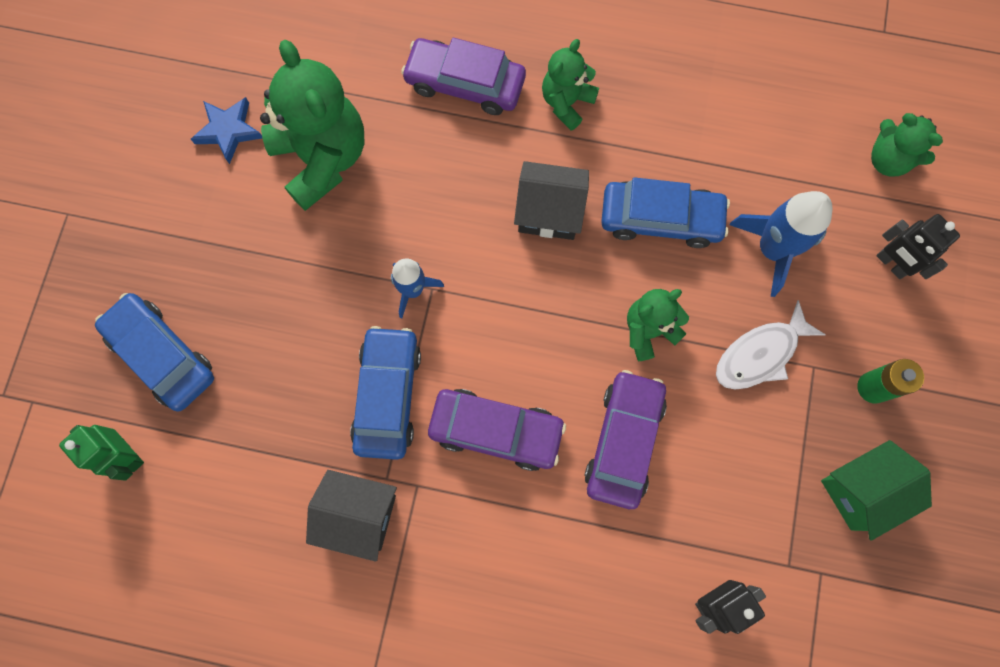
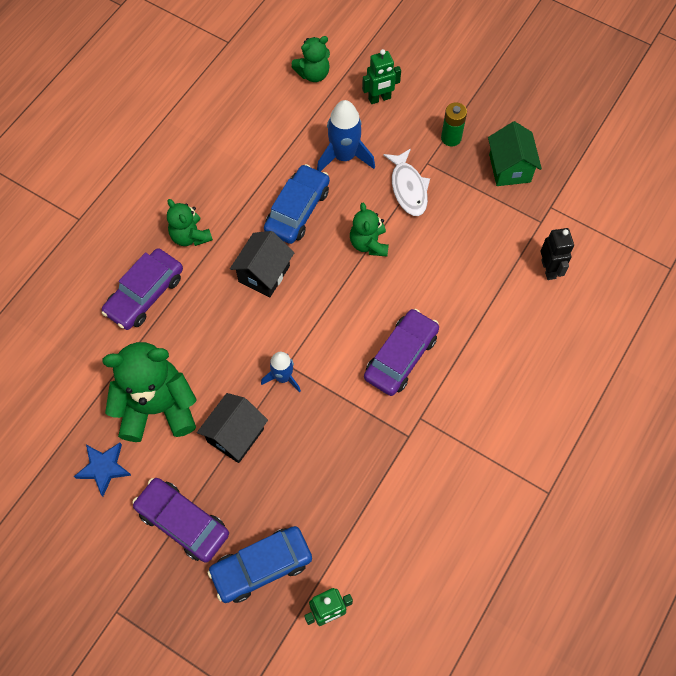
camera: 70 degrees left, 10 degrees down
(359, 515) = (427, 461): black house -> black house (235, 435)
(388, 395) = (351, 417): blue car -> none
(624, 441) = (435, 283): purple car -> purple car (183, 522)
(891, 264) = (379, 98): black robot -> green robot

